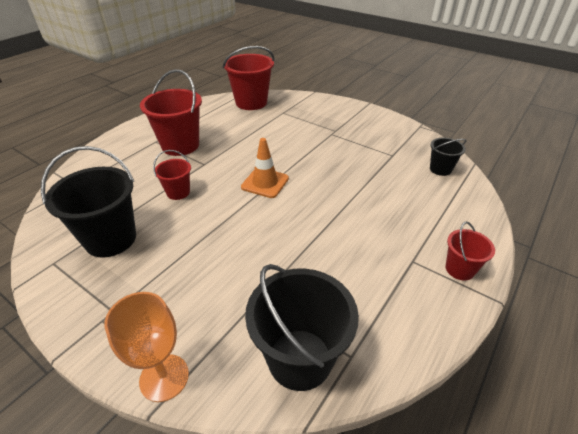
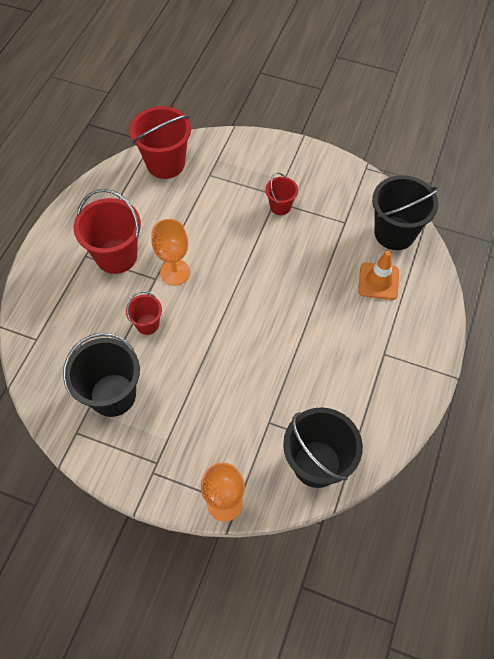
camera: 15 degrees left, 20 degrees up
(223, 162) = (175, 272): none -> orange goblet
(265, 183) = (228, 291): orange traffic cone -> orange traffic cone (378, 281)
(440, 169) = (394, 233): black bucket -> black bucket, size x1.88
(459, 269) = (422, 353): red bucket -> red bucket (280, 206)

